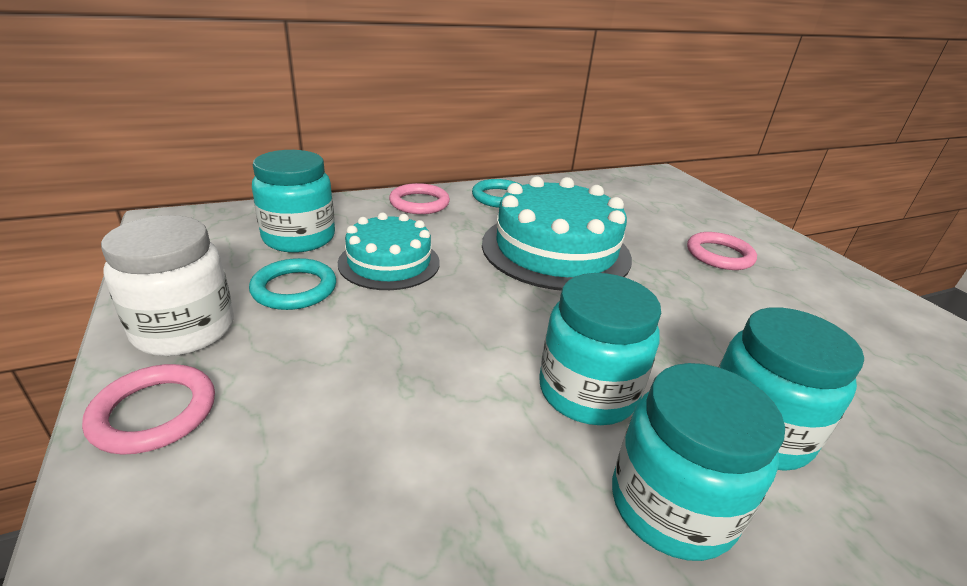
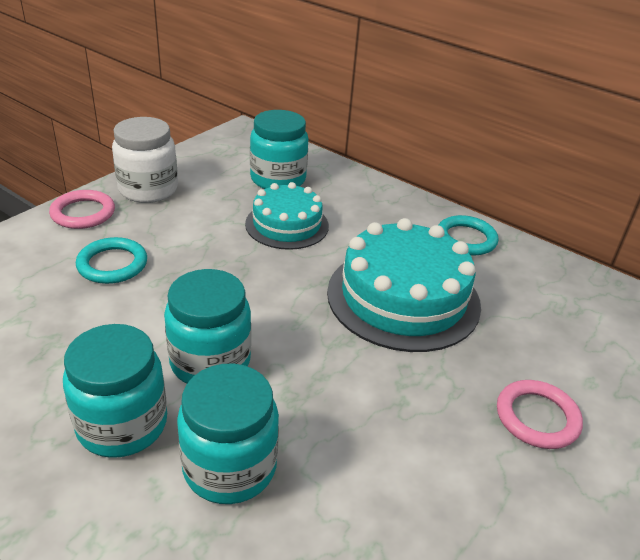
camera: 60 degrees right, 5 degrees up
(294, 289) = (218, 203): turquoise ring -> turquoise ring (112, 264)
(419, 203) = (395, 204): pink ring -> none

